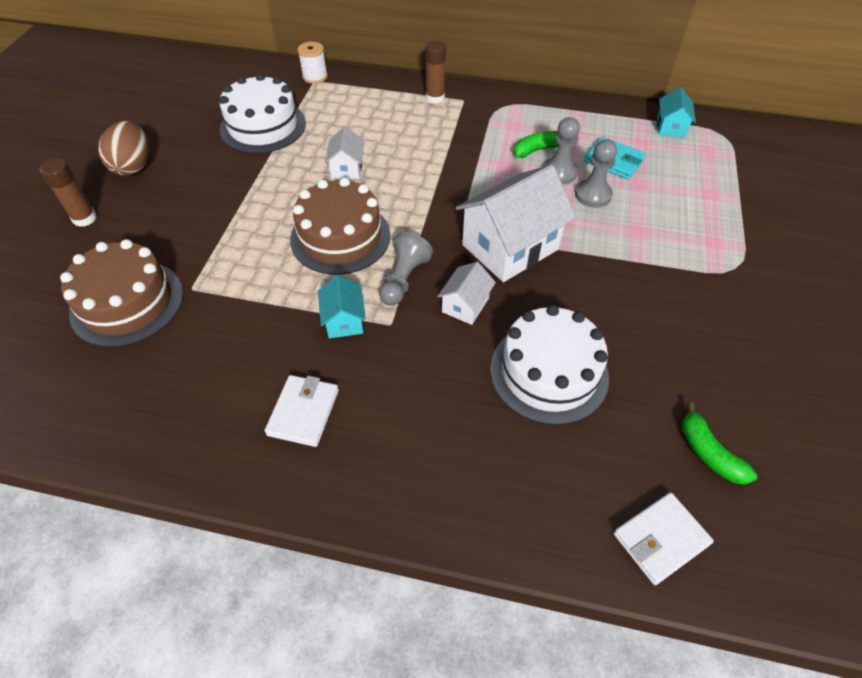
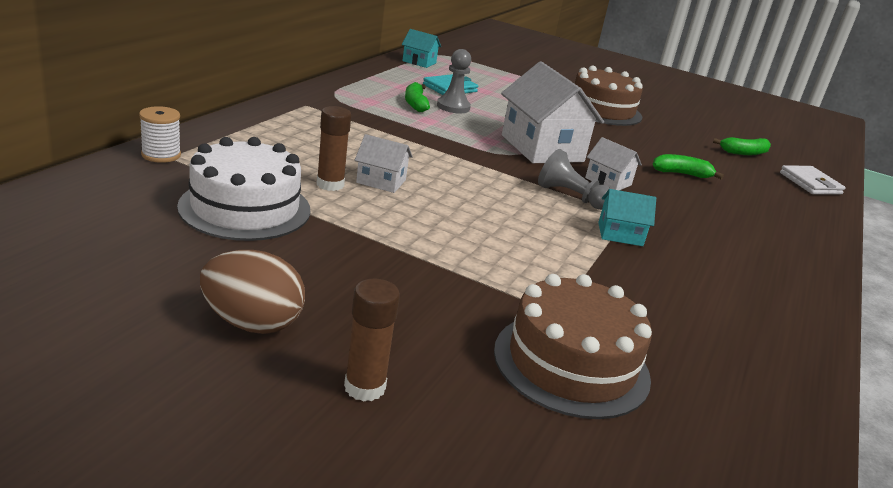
camera: 80 degrees left, 25 degrees down
(303, 412) = (733, 276): white wallet -> none
(340, 237) = (498, 210): brown cake -> brown cake (602, 110)
(435, 98) = (287, 114): brown glue stick -> brown glue stick (330, 184)
(549, 372) = (681, 174): white cake -> green banana
(593, 195) = (489, 106): grey pawn -> none

